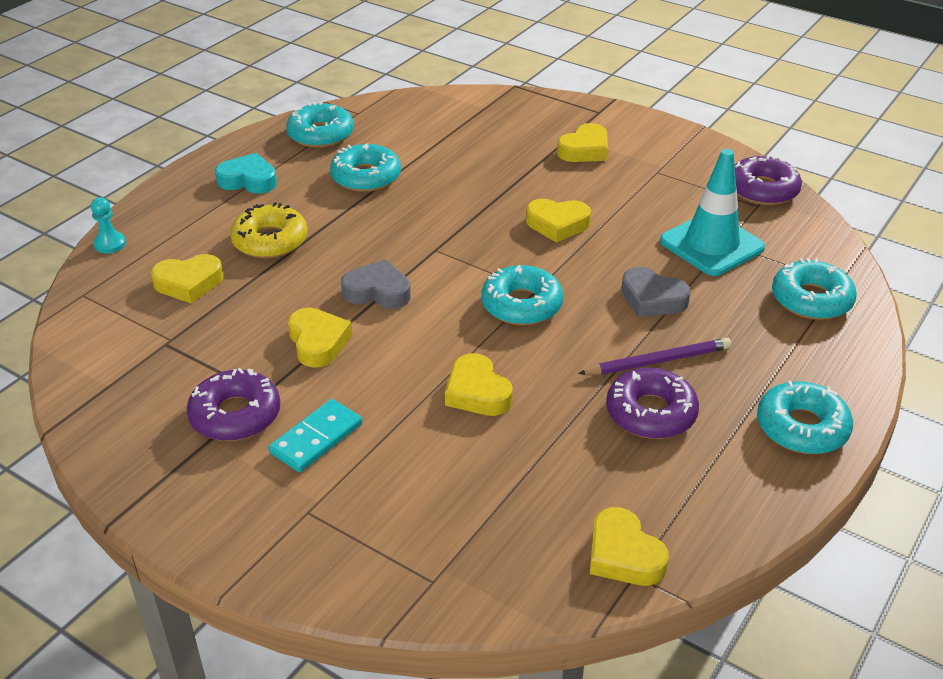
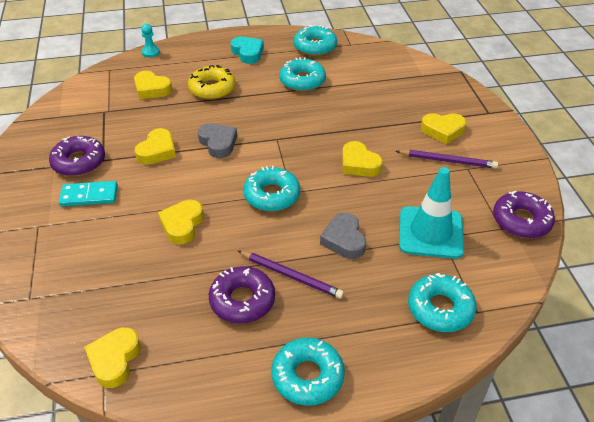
camera: 45 degrees right, 5 degrees up
(630, 174) = (447, 161): none -> purple pencil

